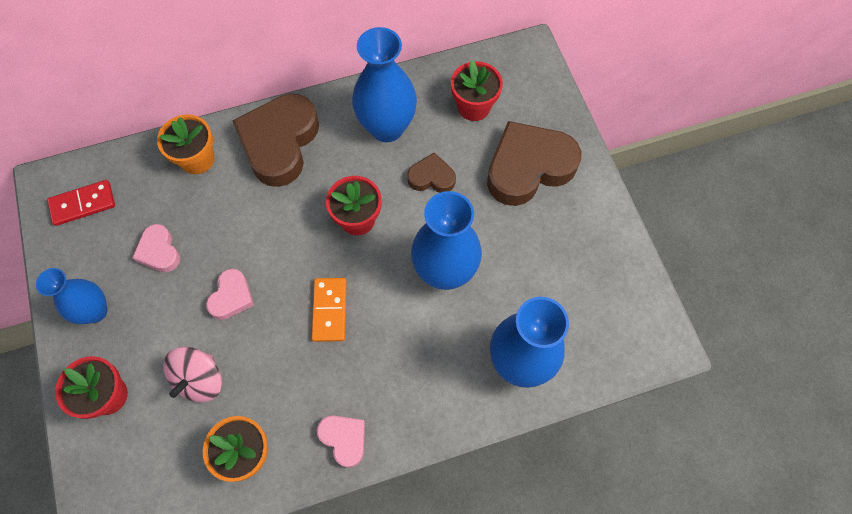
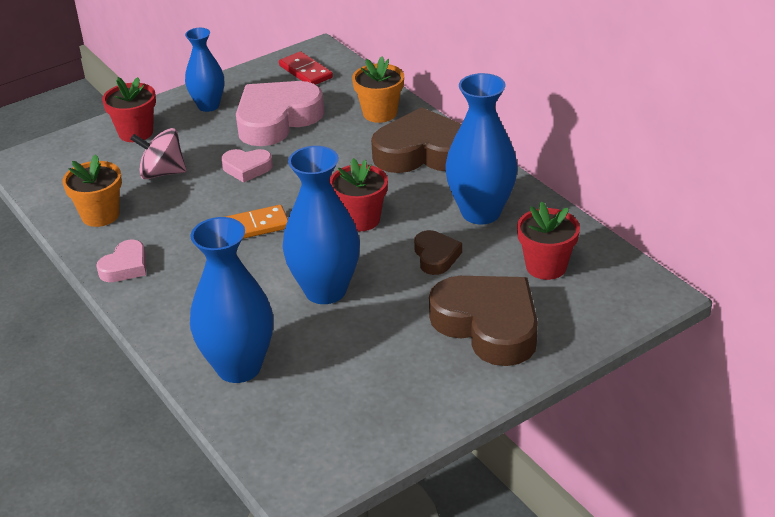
camera: 75 degrees right, 30 degrees down
(159, 251) = (277, 120): pink heart -> pink heart, size x2.02

